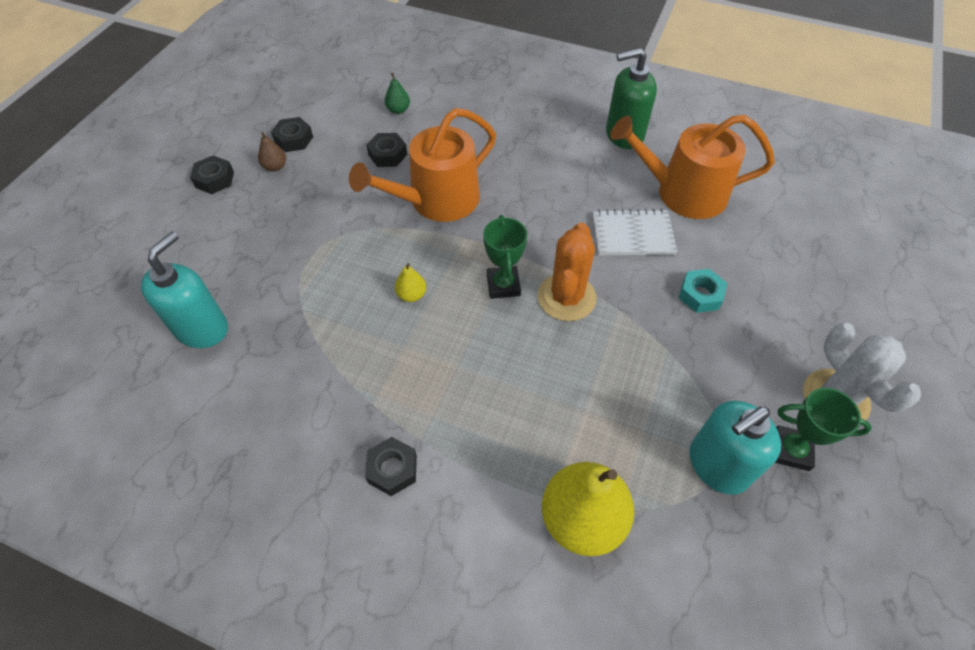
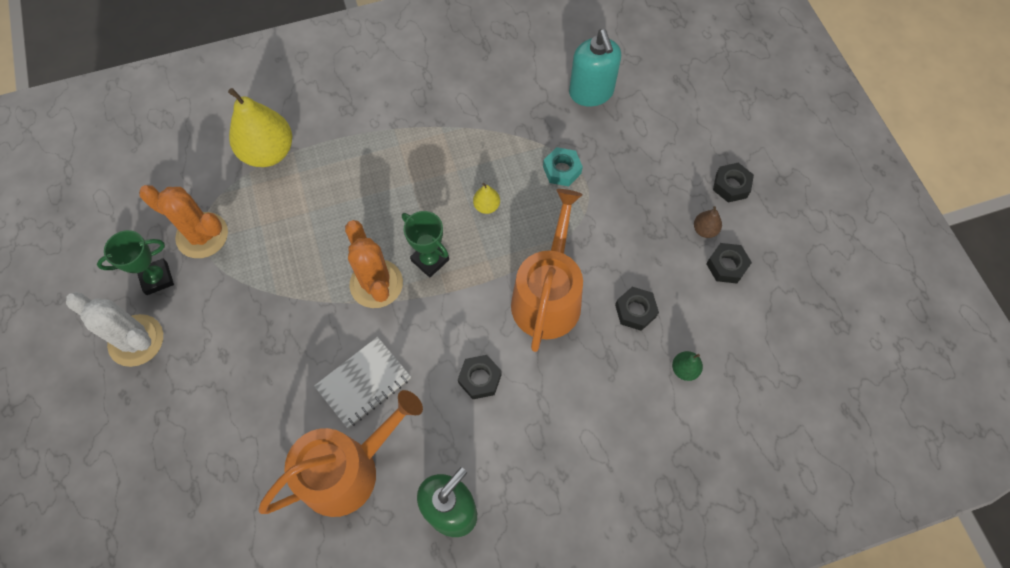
camera: 140 degrees right, 10 degrees up
(392, 469) = (395, 104): black nut -> black nut (480, 379)
(700, 295) = (275, 361): turquoise nut -> turquoise nut (562, 170)
(717, 465) = (202, 235): turquoise soap dispenser -> orange cactus

